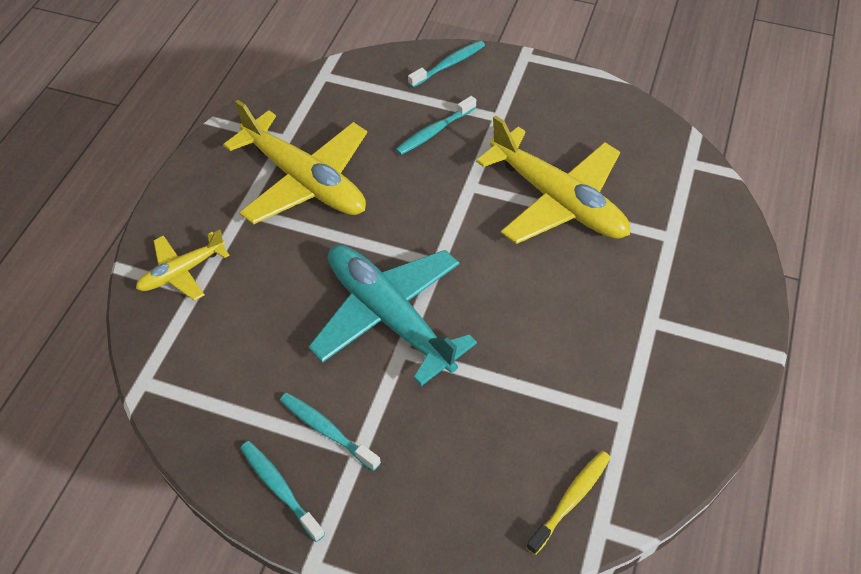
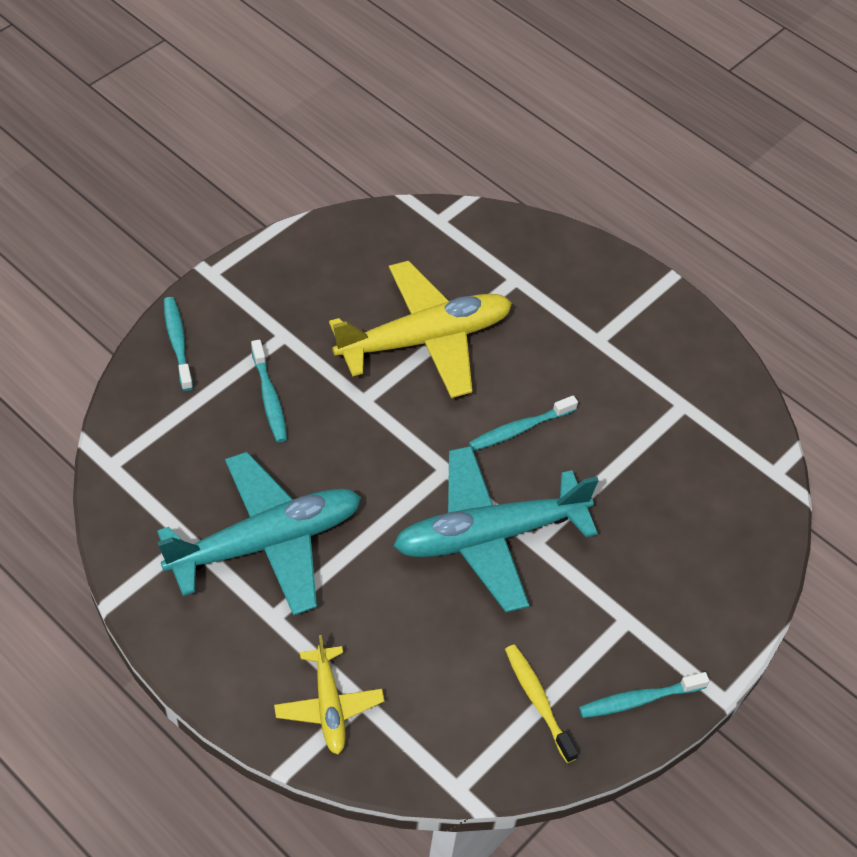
camera: 70 degrees left, 0 degrees up
(305, 181) = (267, 542): yellow plane -> turquoise plane
(327, 430) = (593, 637): turquoise toothbrush -> turquoise toothbrush (519, 429)
(571, 500) = (743, 480): yellow toothbrush -> yellow toothbrush (538, 700)

